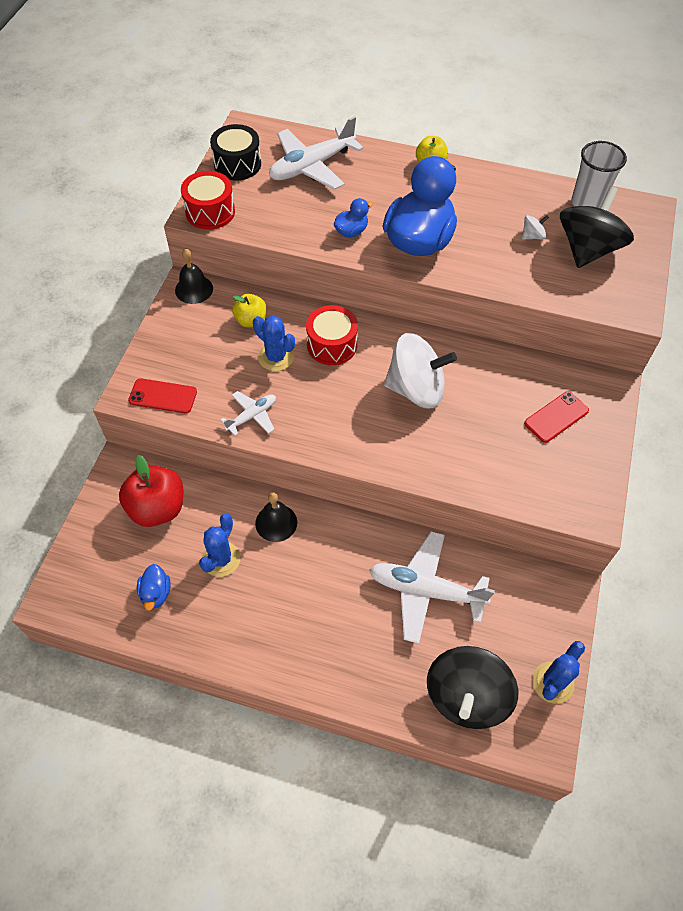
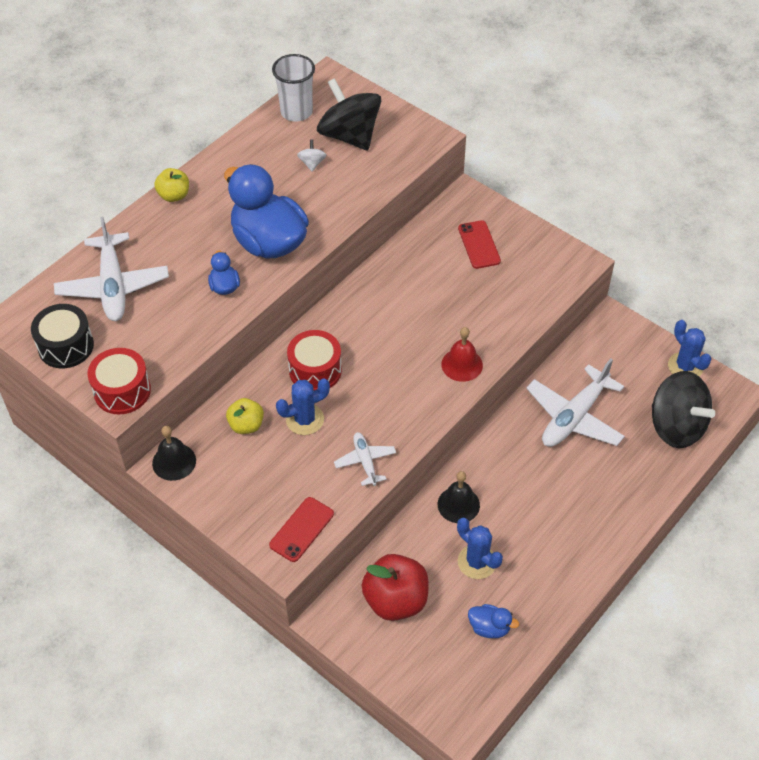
camera: 65 degrees left, 5 degrees down
(399, 453) = (462, 364): none -> red bell
(416, 389) = (400, 326): white spinning top -> none

